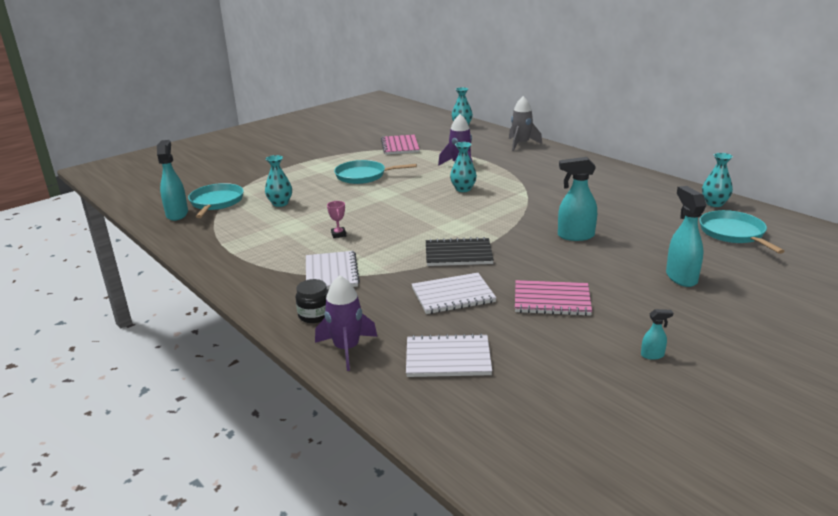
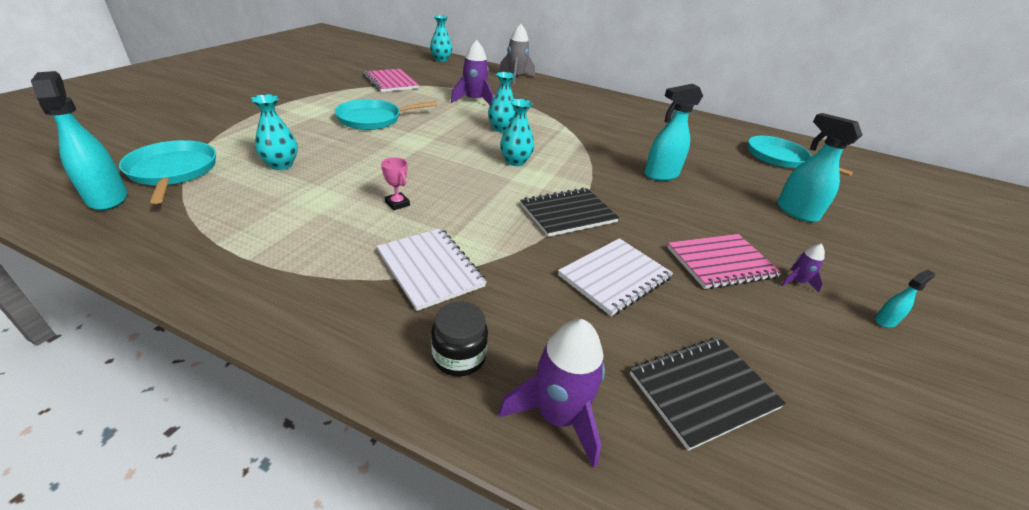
camera: 30 degrees left, 10 degrees up
(448, 358) = (703, 391): white notebook -> black notebook
(604, 321) = (796, 282): none -> purple rocket
(714, 203) = (732, 129): turquoise vase -> turquoise vase (515, 161)

